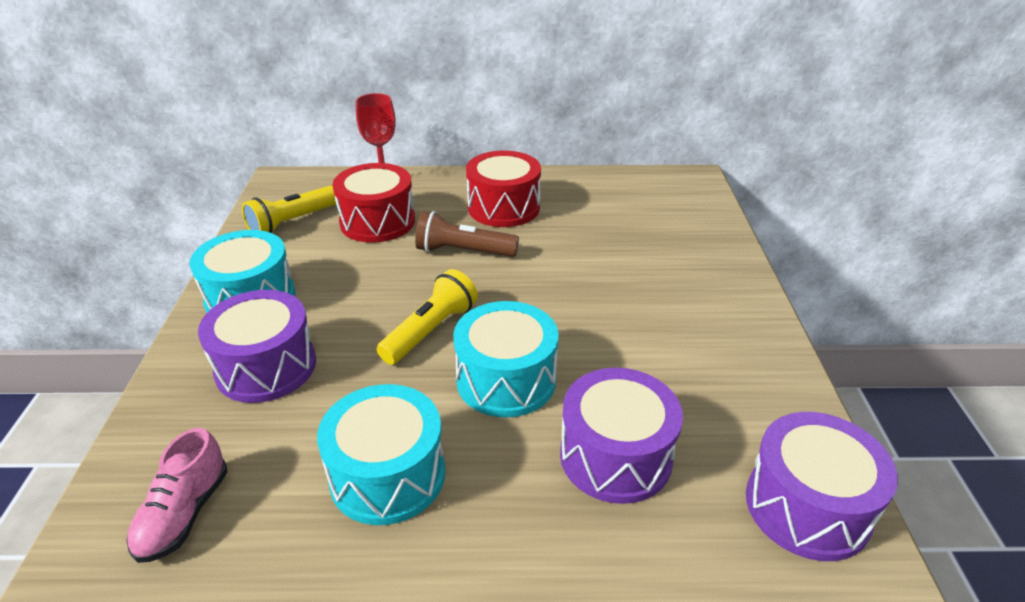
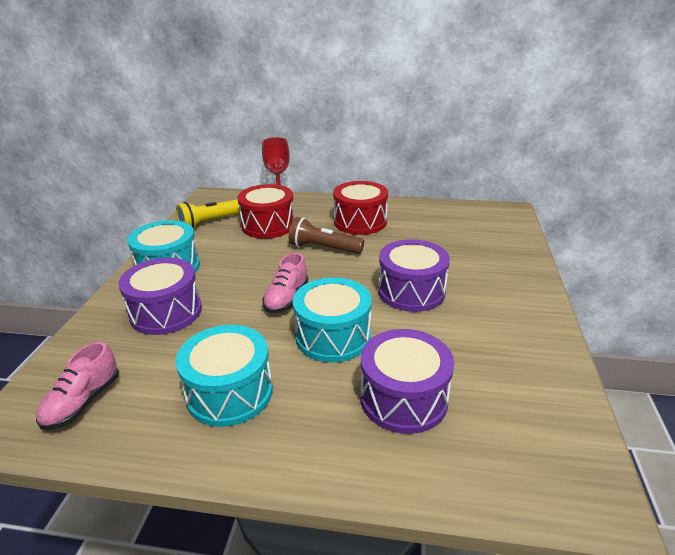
camera: 10 degrees right, 5 degrees down
(430, 331) = (286, 298): yellow flashlight -> pink shoe
(807, 506) = (553, 454): purple drum -> purple drum (411, 291)

